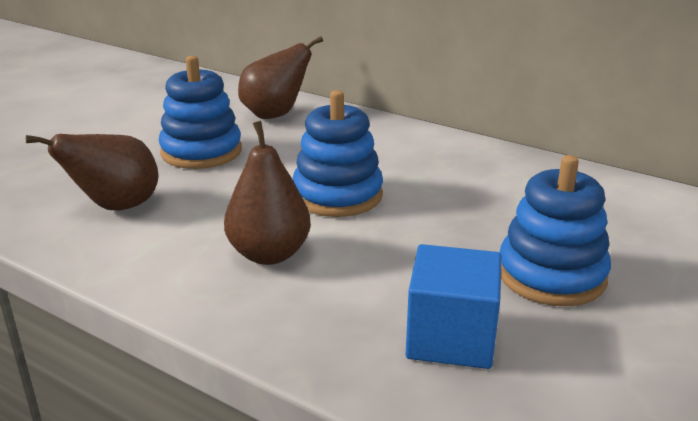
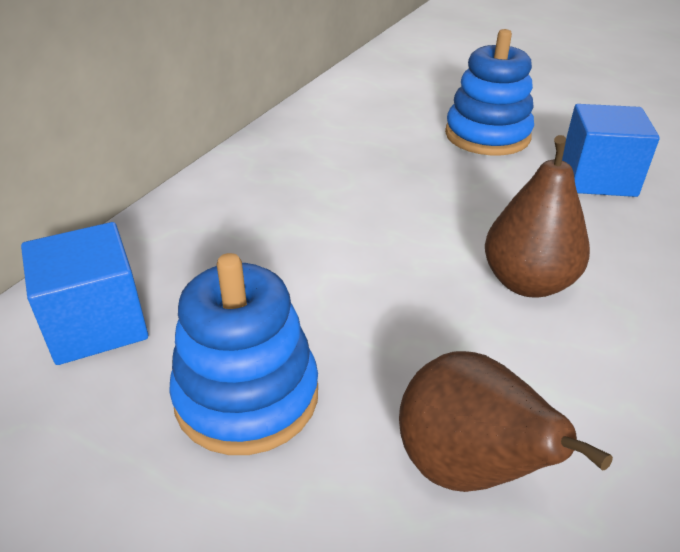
camera: 95 degrees left, 10 degrees up
(275, 115) = (97, 324): brown pear -> blue cube
(337, 195) = (377, 243): blue stacking toy -> none

